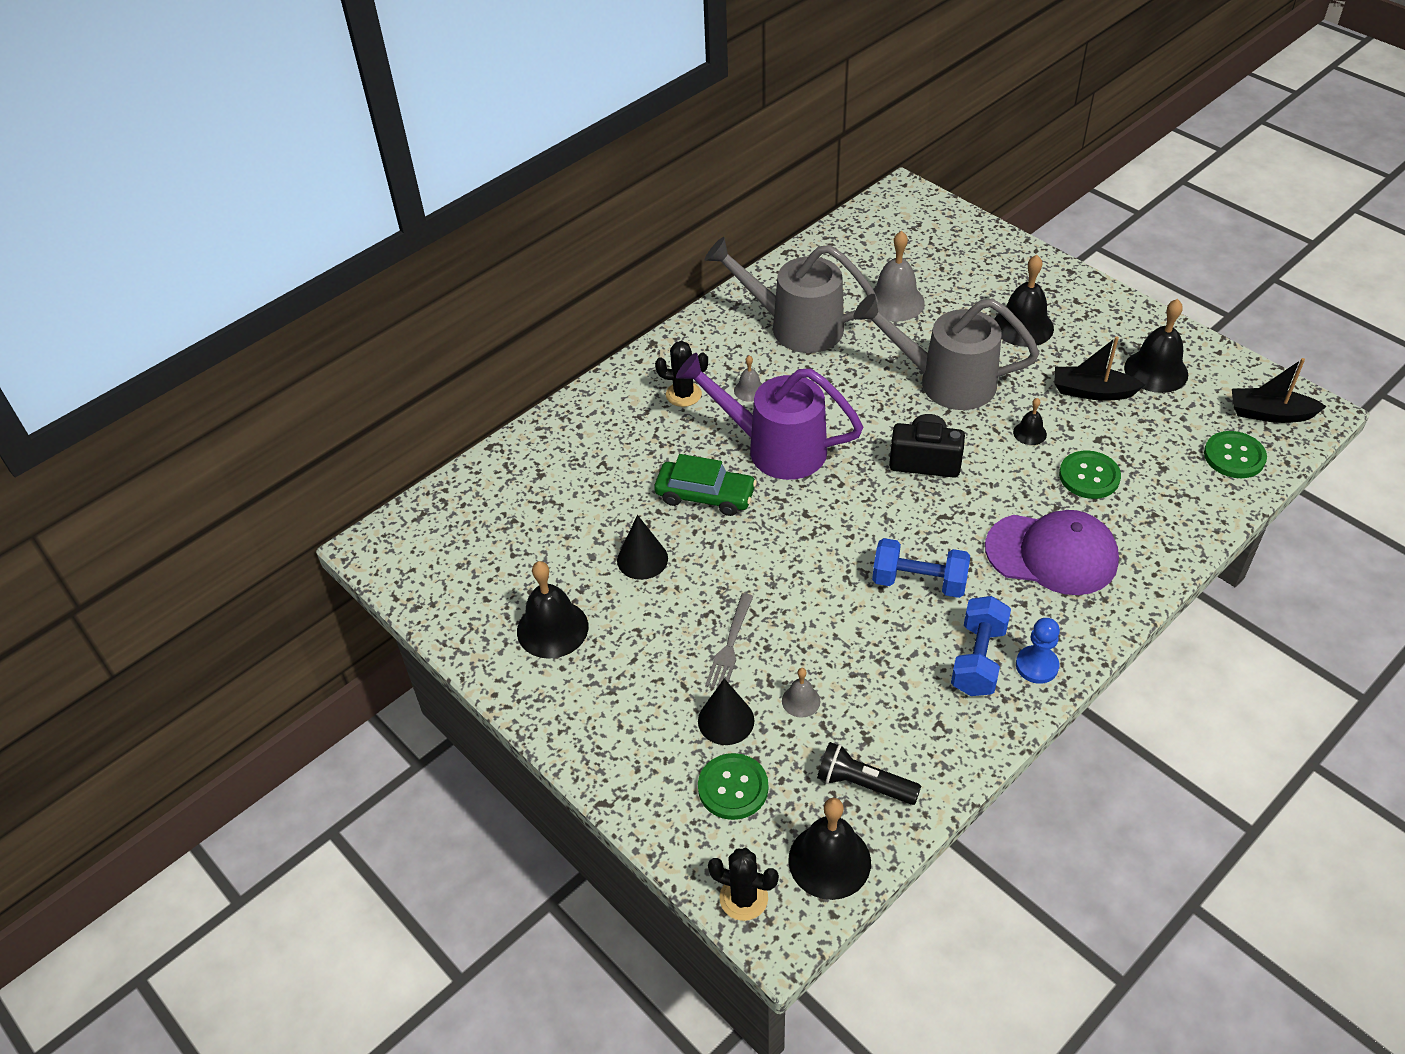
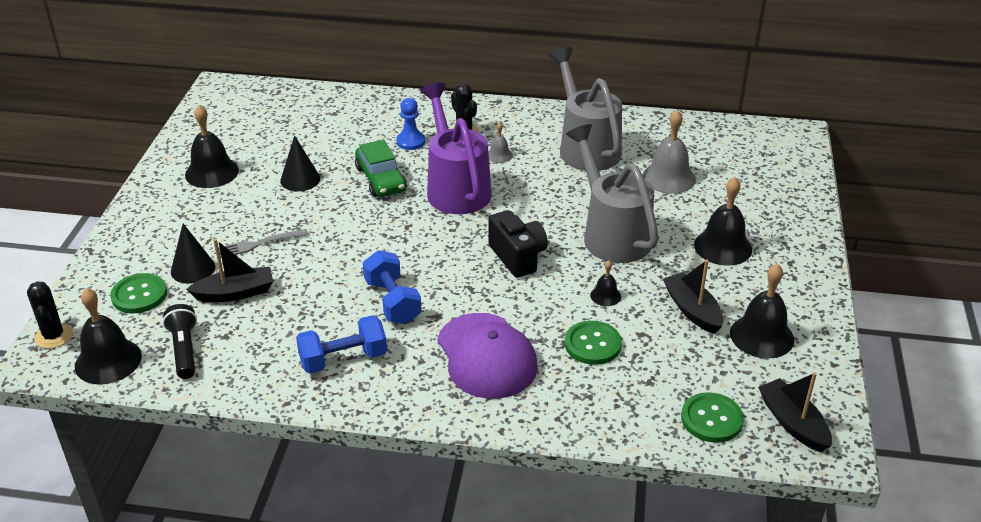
camera: 50 degrees right, 10 degrees down
(801, 701) = (235, 293): grey bell -> black boat
(1037, 666) = (363, 391): blue pawn -> blue pawn (410, 142)

